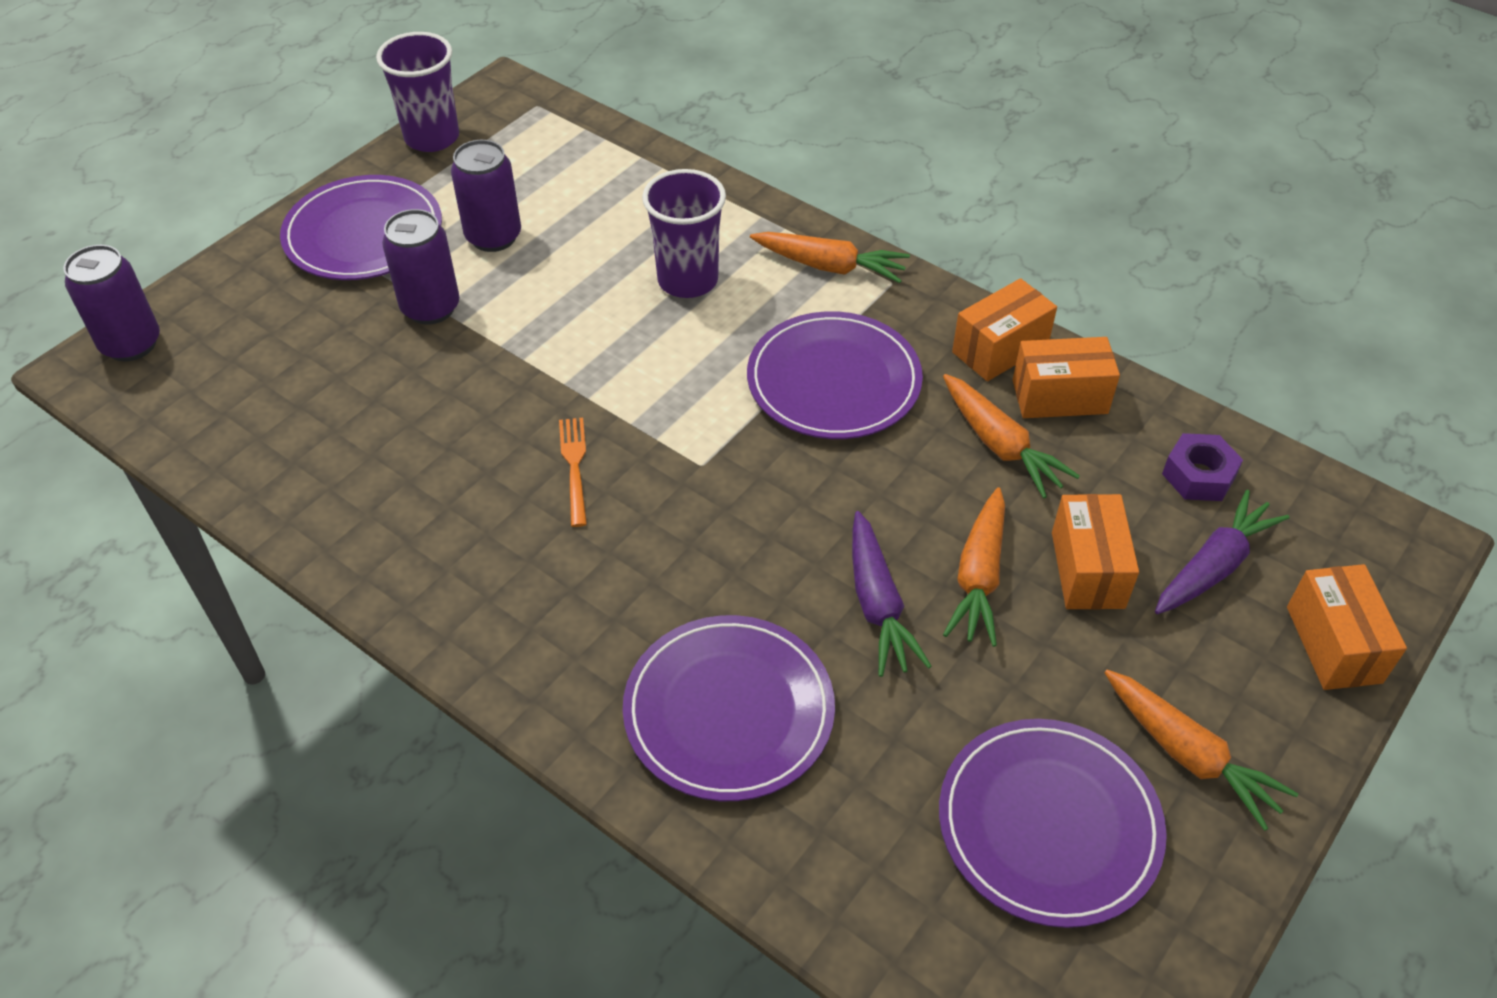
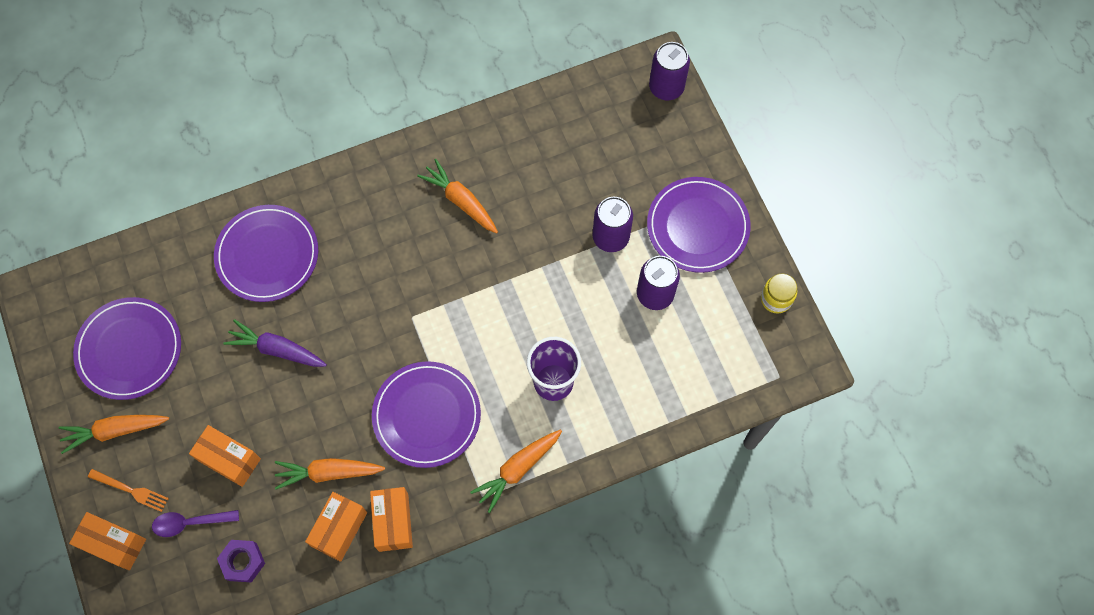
camera: 120 degrees right, 20 degrees up
(432, 137) = (776, 299): purple cup -> yellow jar
(574, 467) = (448, 257): orange fork -> orange fork (131, 490)
(979, 576) = (260, 405): orange carrot -> orange carrot (461, 201)
(1213, 566) = (190, 523): purple carrot -> purple spoon

